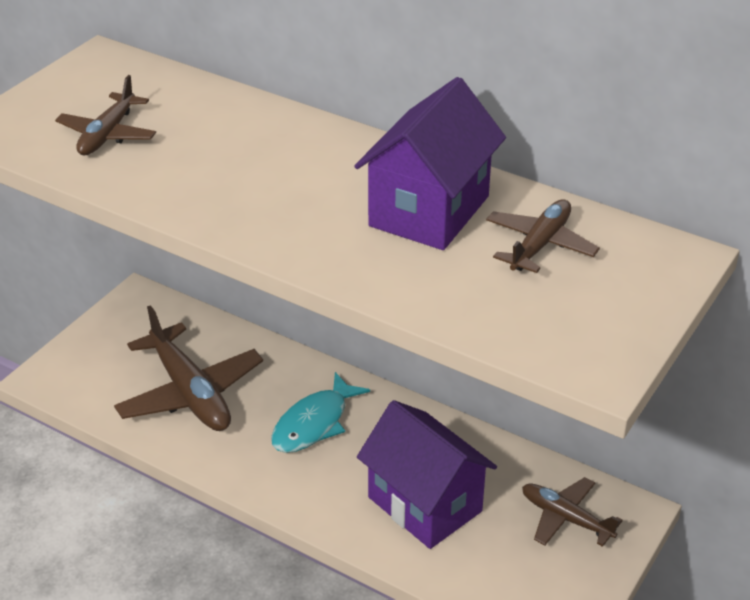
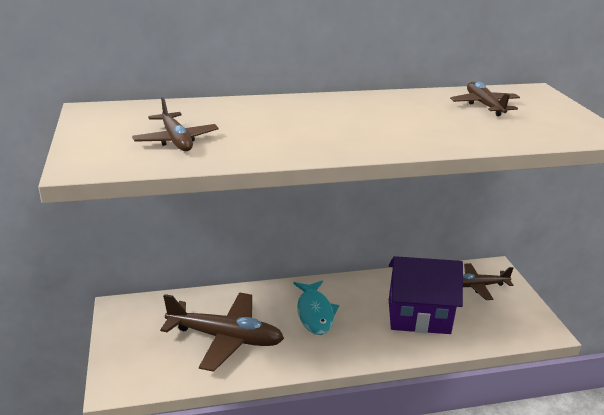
camera: 45 degrees left, 10 degrees down
(429, 211) = (416, 111): purple house -> none

